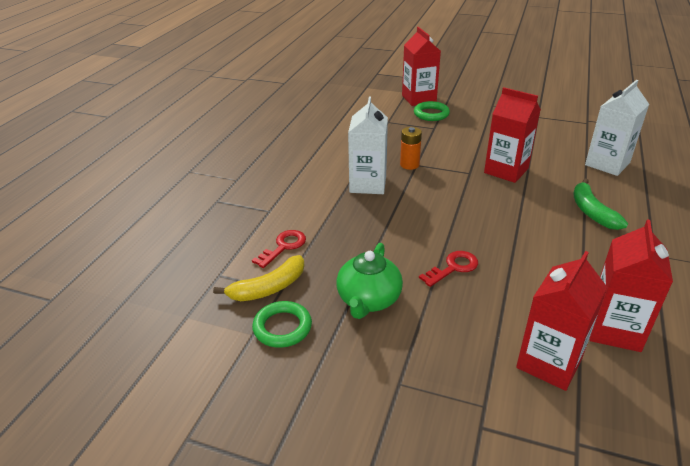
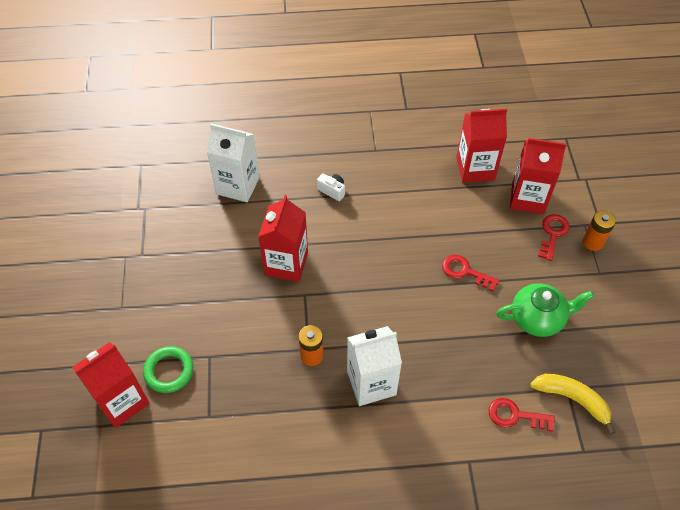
camera: 115 degrees left, 20 degrees up
(282, 327) = (604, 366): green ring -> none
(450, 400) = (593, 242): none -> orange battery
(479, 363) = (553, 234): none -> red key
(592, 212) = (332, 191): green banana -> white camera

